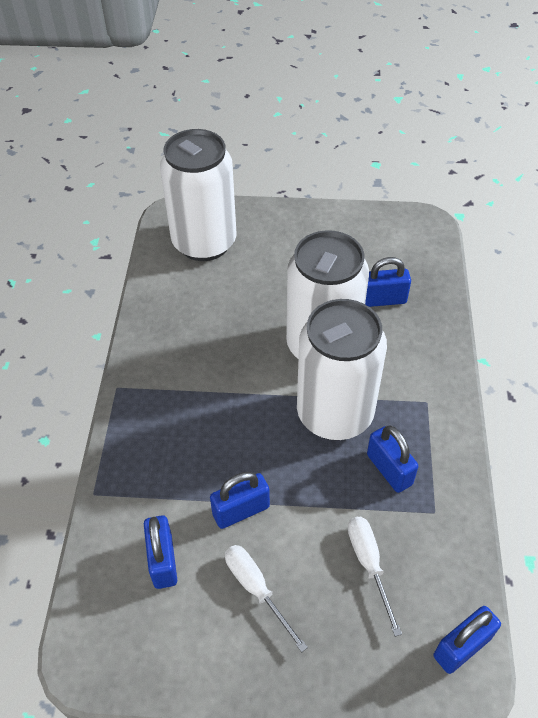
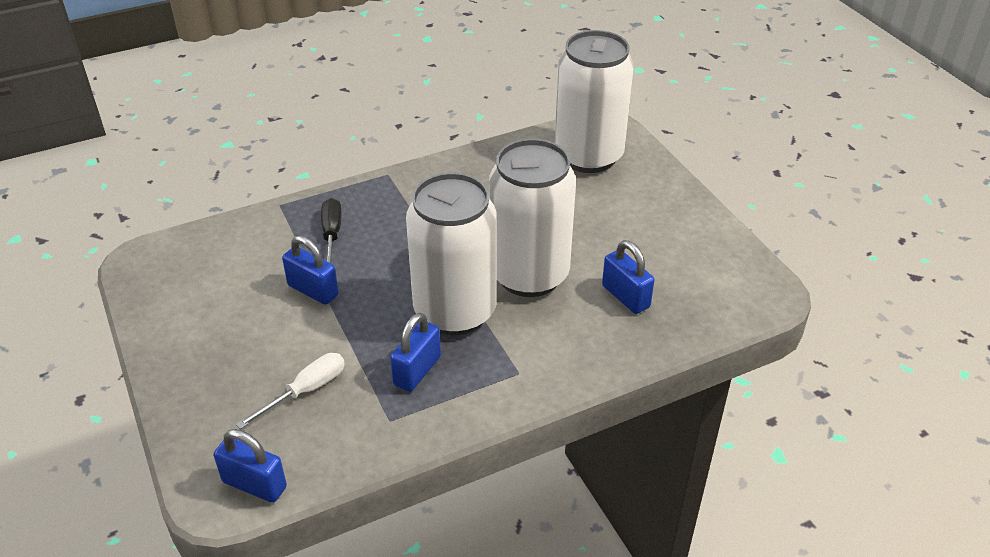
camera: 60 degrees right, 10 degrees down
(163, 561) = (241, 265): blue padlock -> none
(173, 466) = (332, 235): none -> black screwdriver
(256, 589) = (243, 327): white screwdriver -> none

